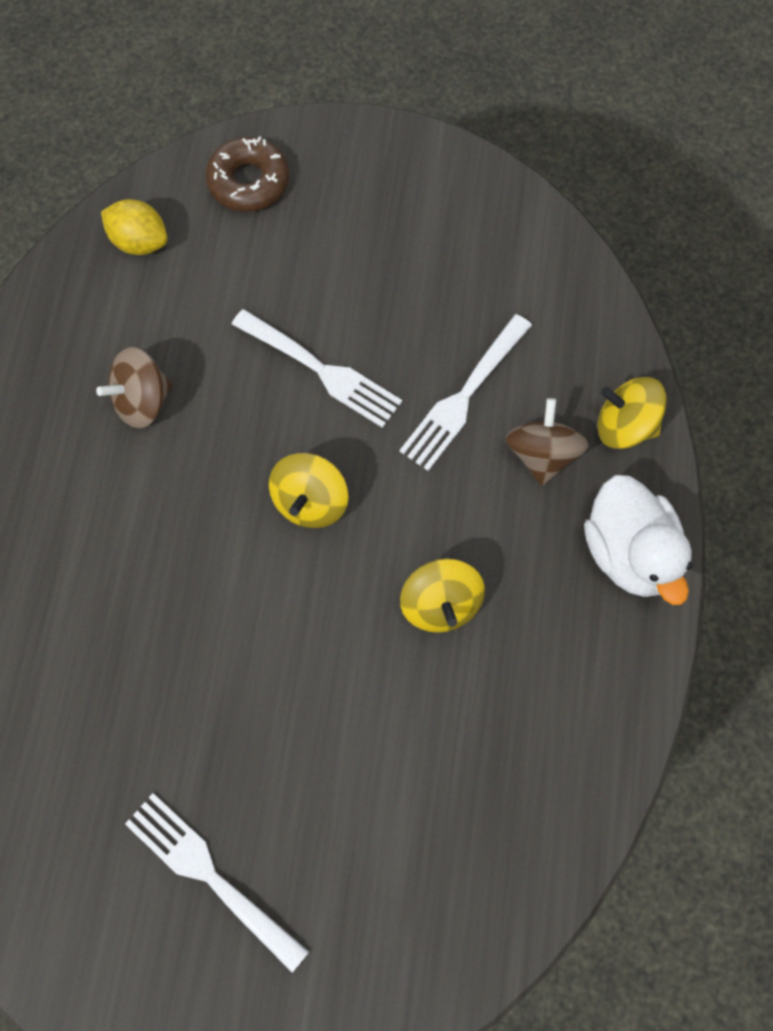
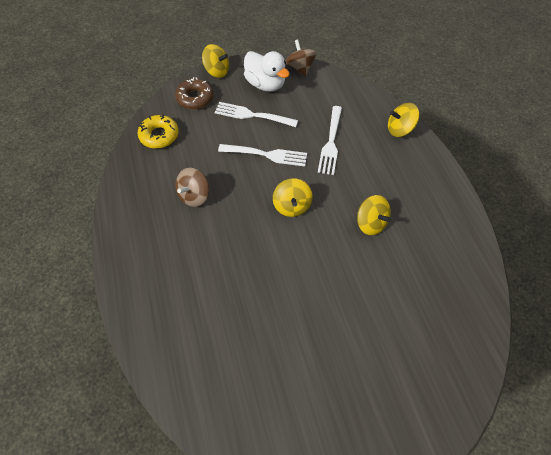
camera: 25 degrees left, 10 degrees down
(139, 242) = (159, 135): yellow lemon -> yellow donut
(211, 875) = (341, 384): white fork -> white fork (252, 115)
(324, 133) = (217, 71): none -> yellow spinning top
(542, 454) = (375, 151): brown spinning top -> brown spinning top (300, 68)
(629, 553) = (431, 173): white duck -> white duck (265, 84)

